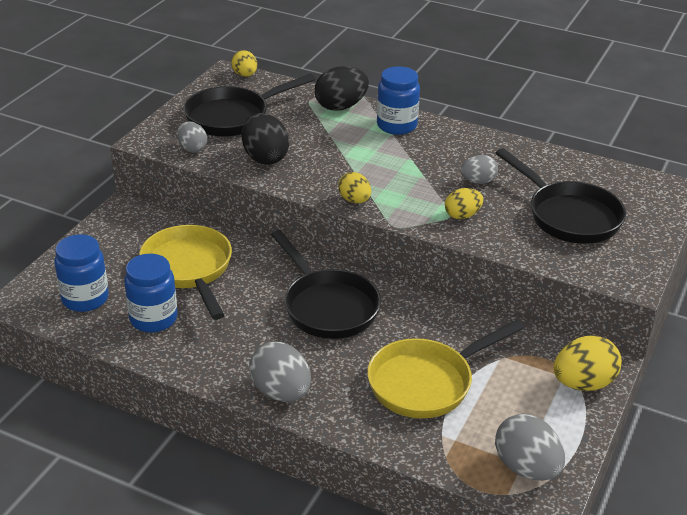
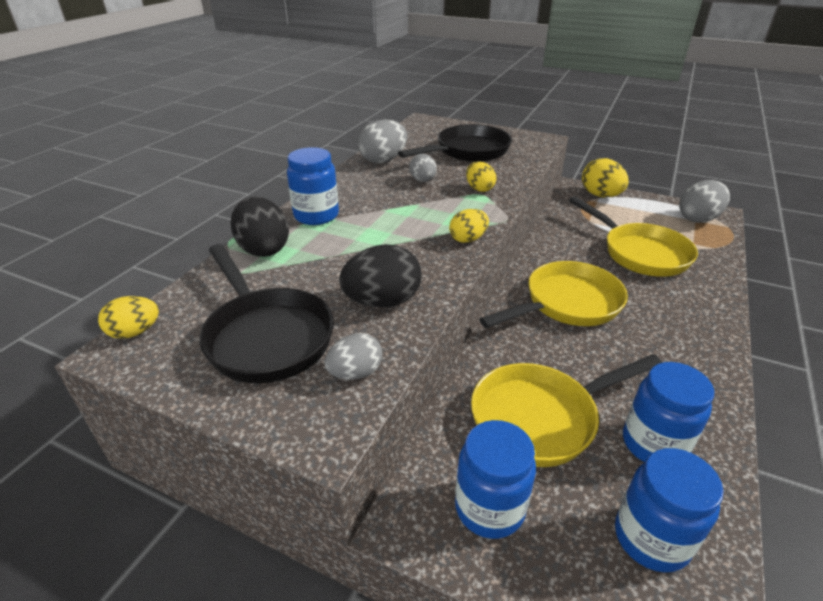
camera: 90 degrees left, 0 degrees up
(123, 239) = (489, 508): none -> blue jar
(281, 392) = (707, 329): grey egg -> grey egg (383, 160)
(327, 306) = (567, 304): black pan -> yellow pan

